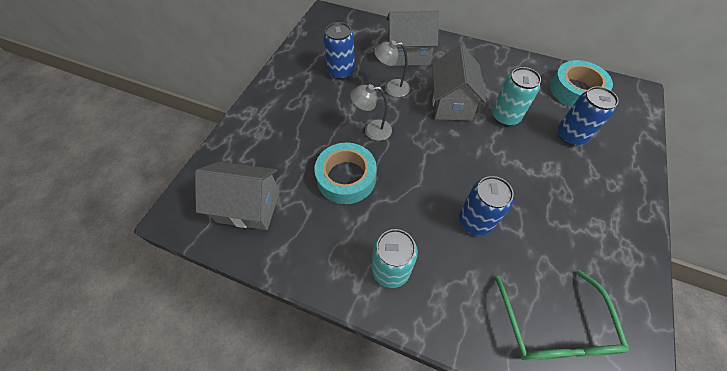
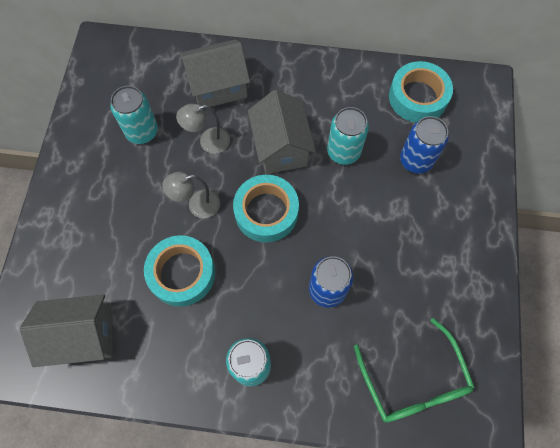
camera: 15 degrees left, 10 degrees up
(341, 72) = (142, 131): blue can -> turquoise can
(430, 147) = (266, 212): none -> turquoise tape

